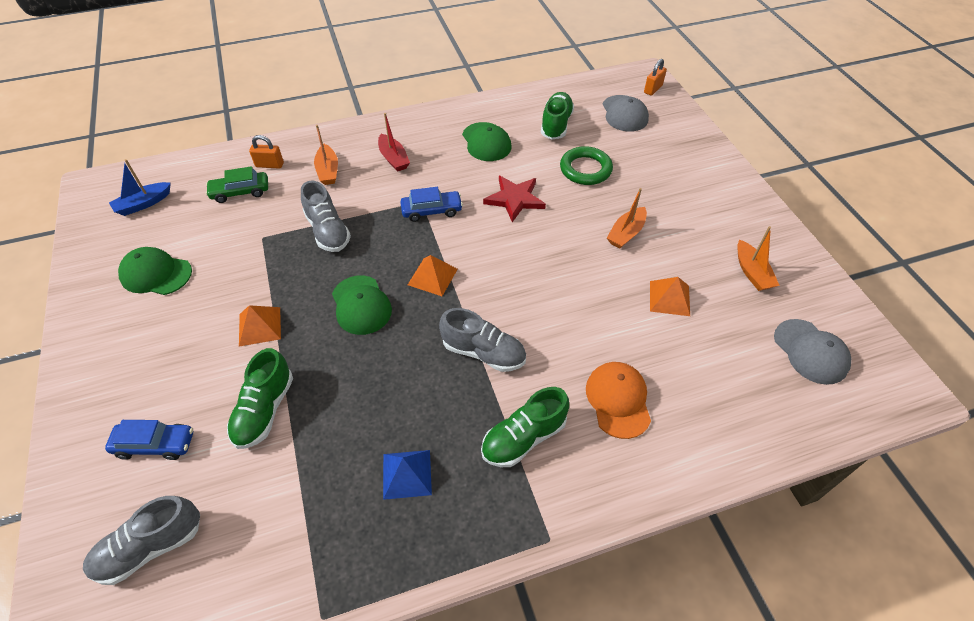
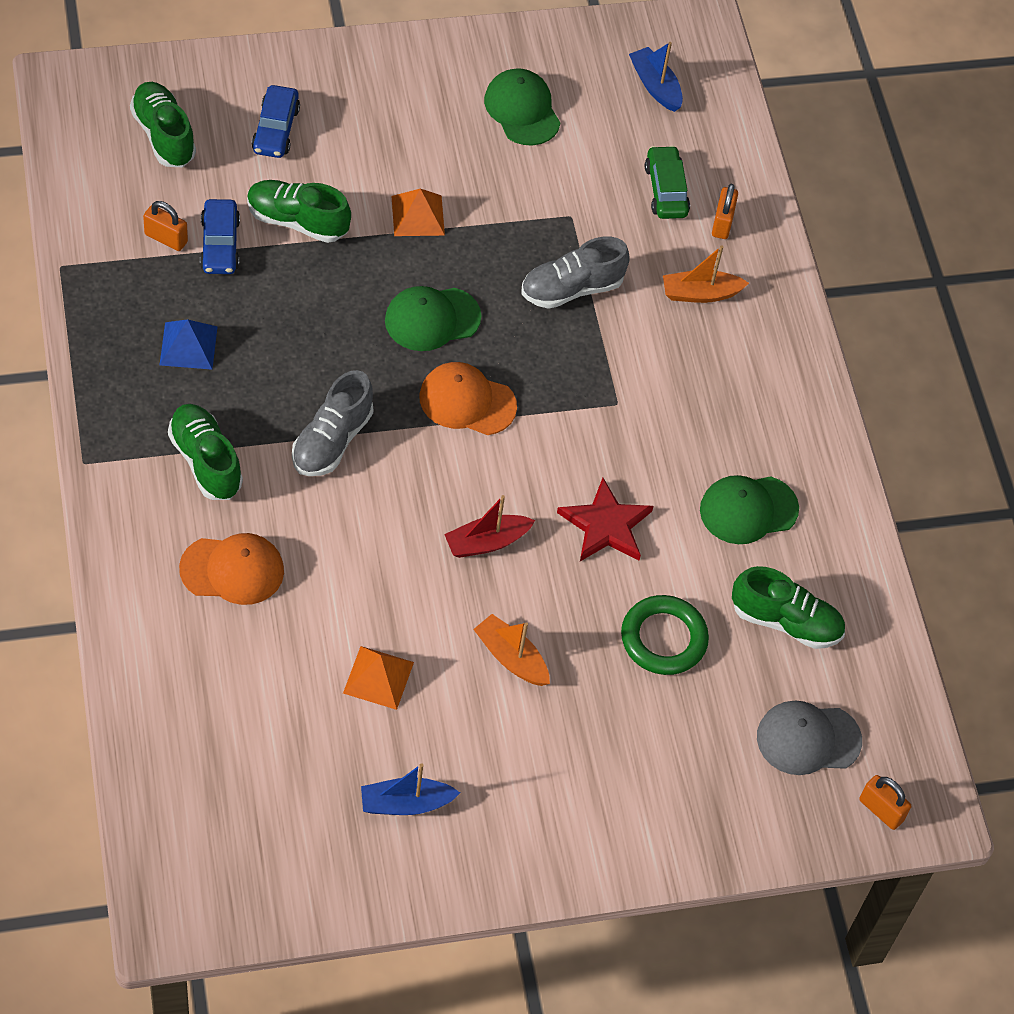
camera: 90 degrees right, 5 degrees up
(150, 547) = (163, 135): grey shoe -> green shoe
(156, 274) = (522, 110): green cap -> green cap turned 45 degrees counterclockwise
(284, 518) = (166, 238): none -> orange padlock
(393, 158) = (720, 378): red boat -> red boat (487, 542)
(432, 211) = (595, 415): blue car -> blue car (220, 244)
(432, 276) = (467, 401): orange pyramid -> orange cap
(752, 272) = (406, 803): orange boat -> blue boat
(810, 351) = (255, 822): grey cap -> none

